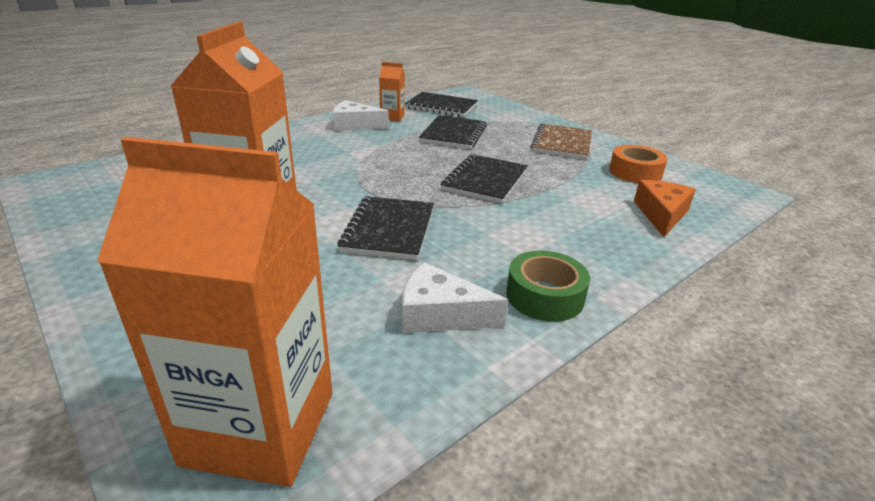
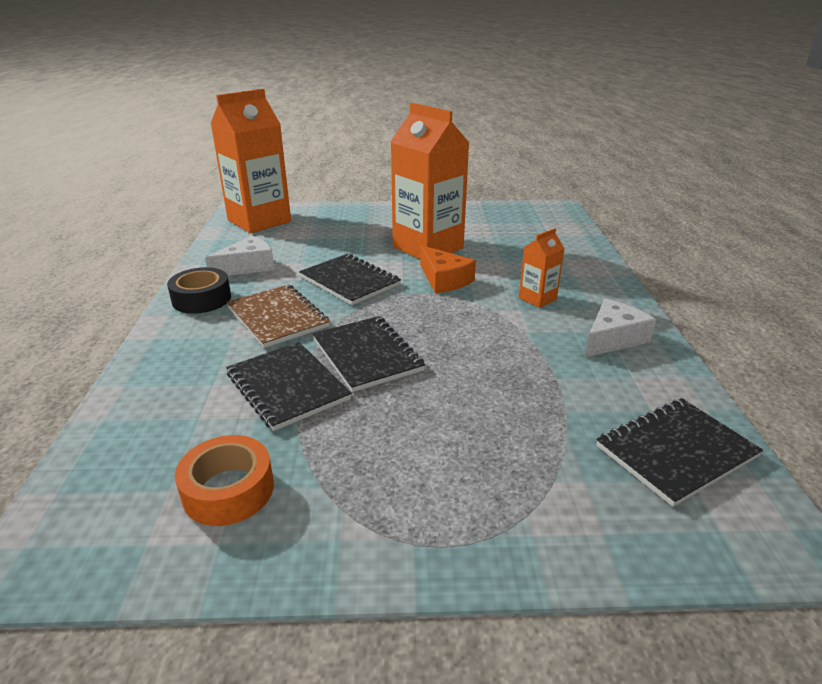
camera: 130 degrees right, 0 degrees up
(392, 117) = (635, 377): orange carton -> orange carton (537, 298)
(453, 134) = (522, 399): black notebook -> black notebook (287, 386)
(544, 296) = (201, 299): green tape -> black tape
(562, 143) = (392, 490): brown notebook -> brown notebook (277, 317)
(661, 214) = (152, 423): orange cheese -> orange cheese (444, 279)

